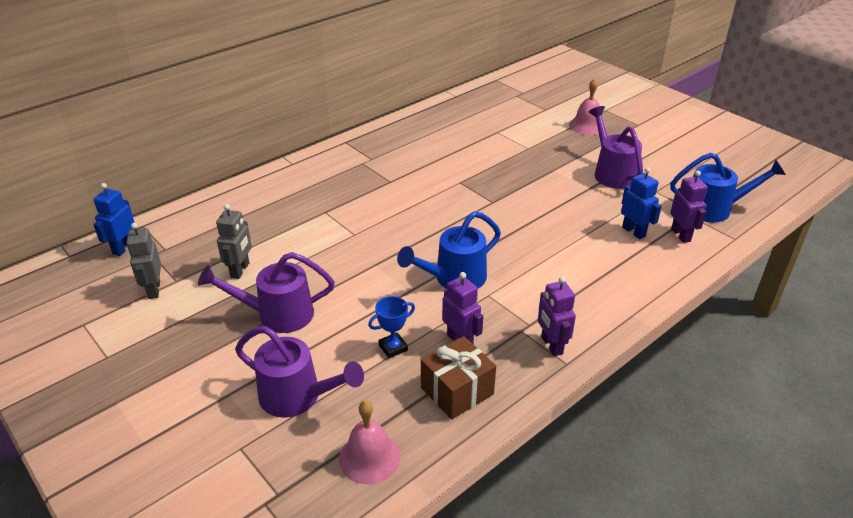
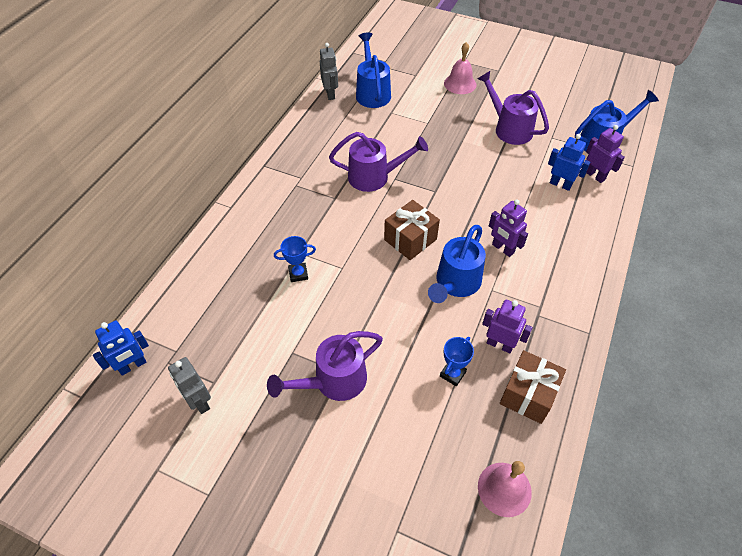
camera: 25 degrees left, 15 degrees up
(124, 248) = (133, 366): blue robot -> blue robot turned 120 degrees counterclockwise
(240, 270) = (266, 347): grey robot -> grey robot (330, 94)
(298, 397) = (410, 457): purple watering can -> purple watering can (375, 177)
(311, 227) = (298, 274): none -> blue trophy
(437, 232) = (410, 239): none -> brown gift
(490, 113) = (372, 92): none -> blue watering can
(551, 345) = (568, 320): purple robot -> purple robot (502, 249)

